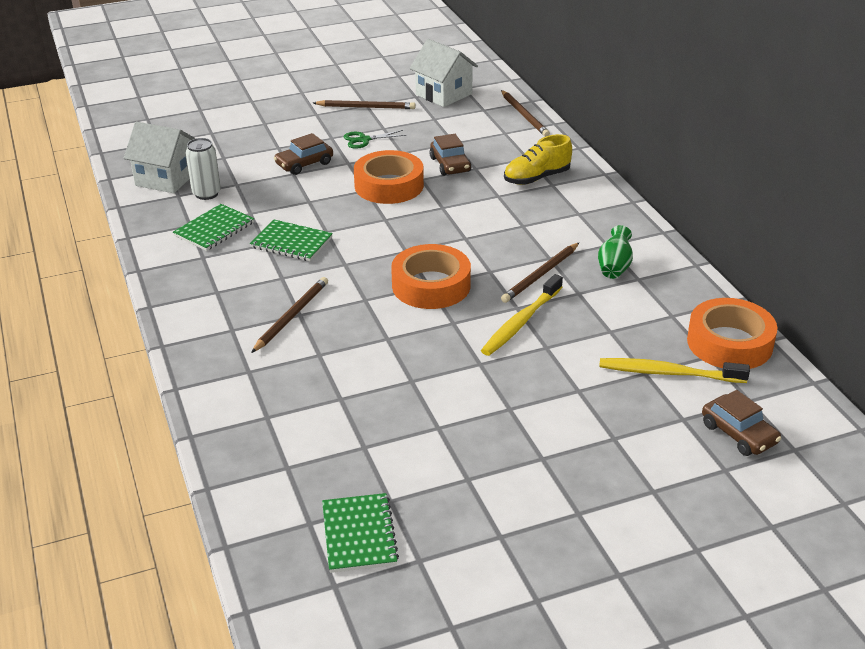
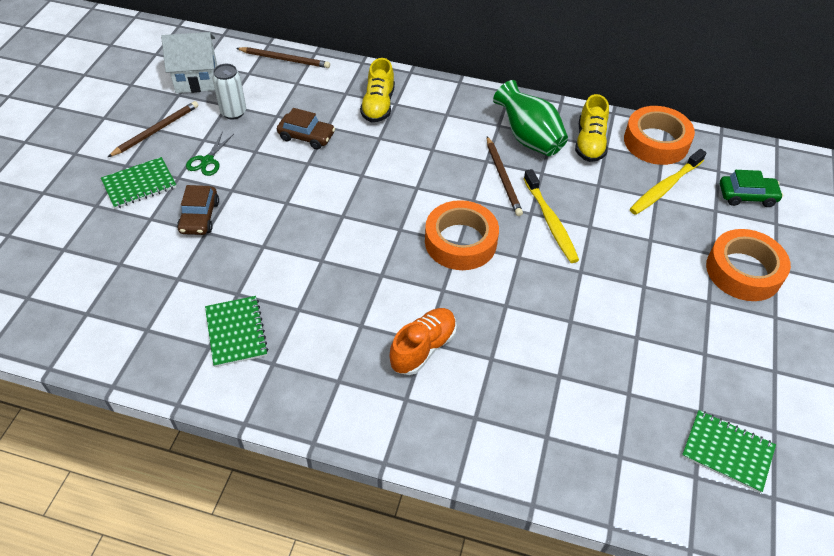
camera: 55 degrees left, 15 degrees up
(166, 178) = (105, 323): white house -> none
(206, 194) = (169, 307): white can -> white can (233, 112)
(291, 242) = (314, 291): green notebook -> green notebook (139, 184)
(291, 316) = (423, 348): brown pencil -> orange shoe
(389, 185) = (296, 186): orange tape -> orange tape (743, 271)
(614, 267) = (528, 138): green vase -> green vase, size x1.67
(662, 303) = (589, 143): none -> yellow shoe
(739, 434) = (747, 196): brown car -> green car

